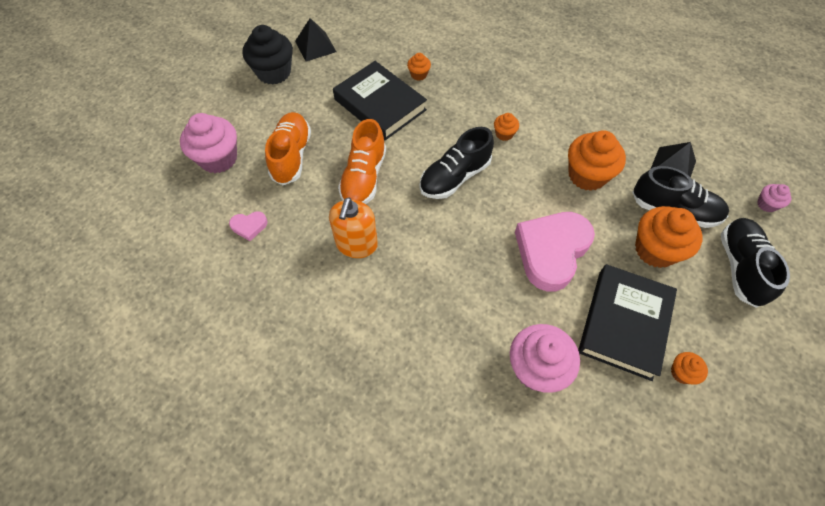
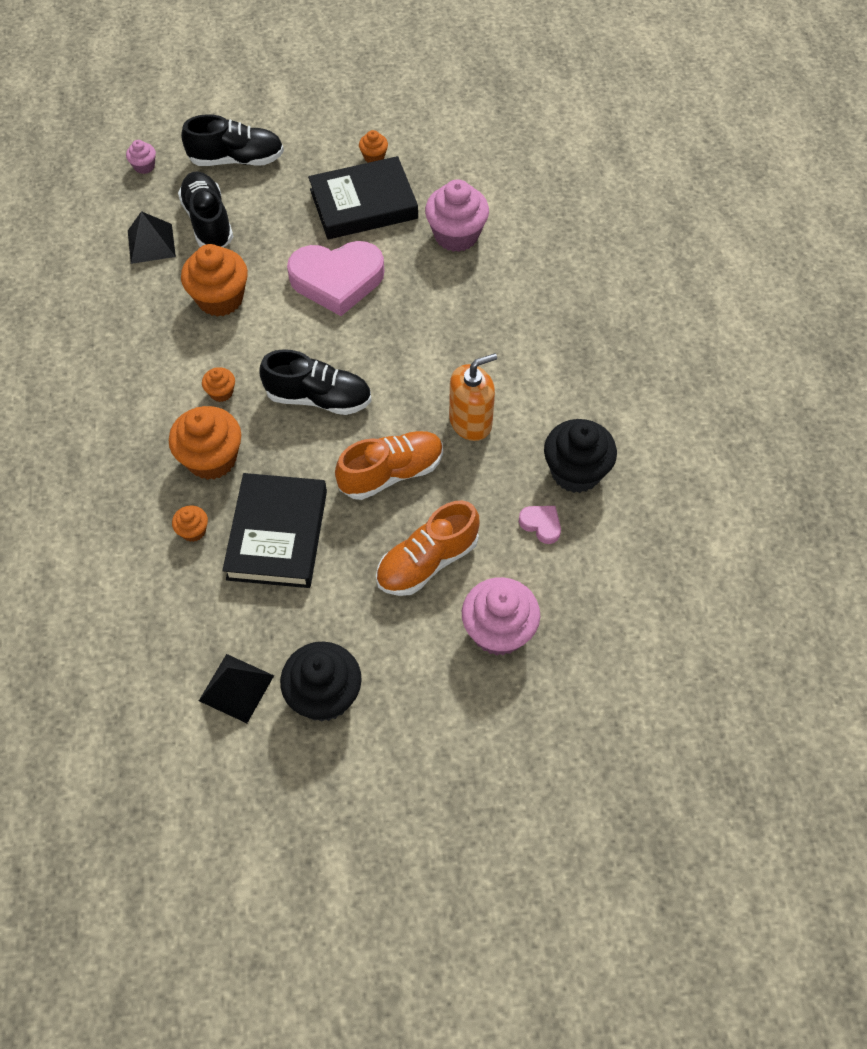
camera: 130 degrees left, 0 degrees up
(259, 275) = (575, 472): none -> black cupcake
(655, 250) = (268, 215): orange cupcake -> orange cupcake (212, 459)
(740, 267) = (236, 159): black shoe -> black shoe turned 150 degrees counterclockwise

